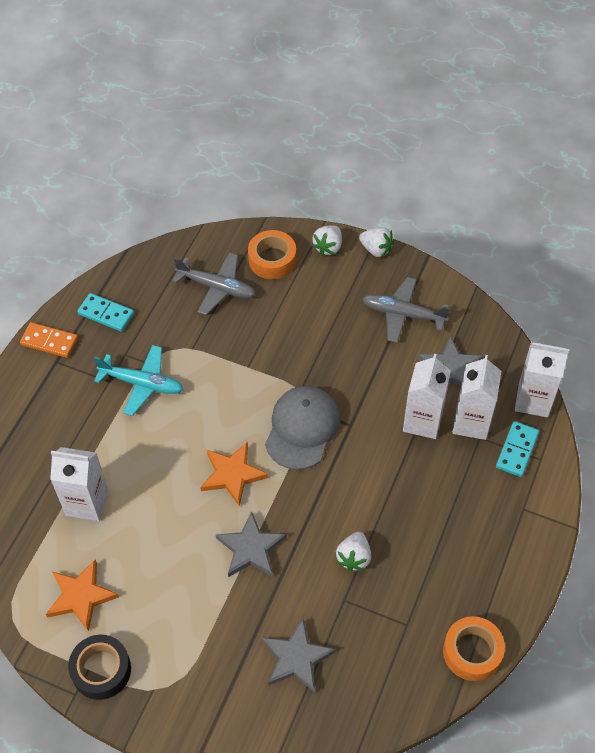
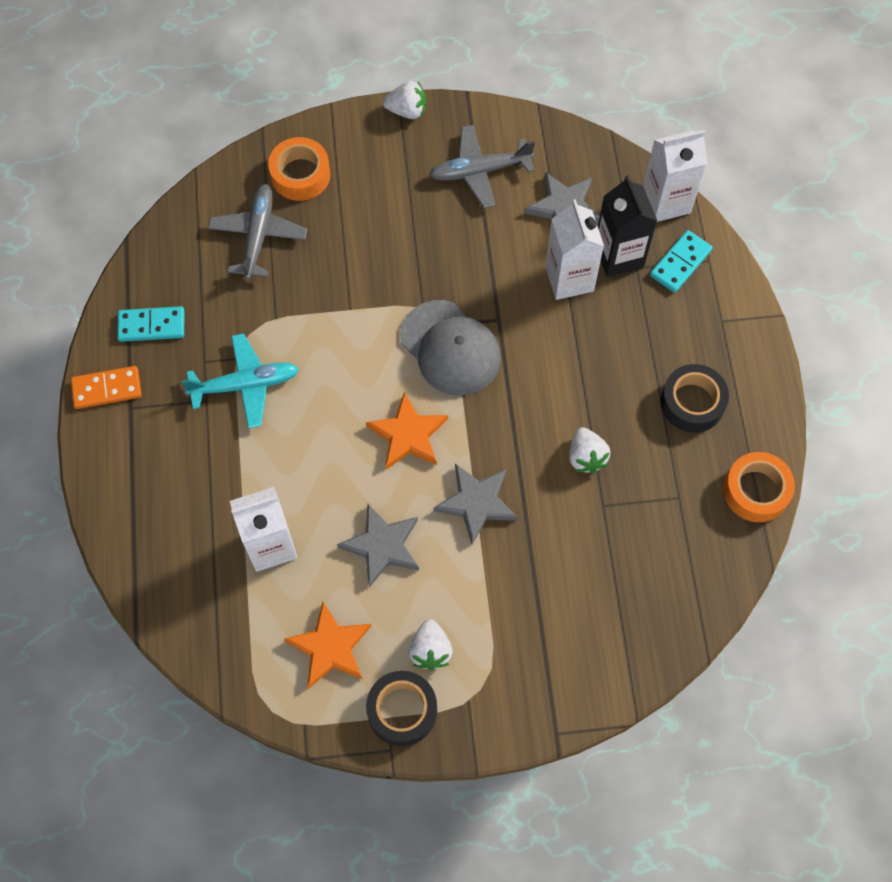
camera: 30 degrees left, 10 degrees up
(216, 287) = (258, 236): grey plane -> grey plane turned 75 degrees counterclockwise
(296, 658) = (591, 589): grey star -> grey star (382, 546)
(302, 428) = (450, 348): grey cap -> grey cap turned 150 degrees clockwise
(328, 247) = (353, 132): white strawberry -> white strawberry (430, 650)
(462, 559) = (692, 403): none -> black tape
(471, 422) = (619, 256): white carton -> black carton
(516, 450) = (680, 263): turquoise domino -> turquoise domino turned 45 degrees clockwise

